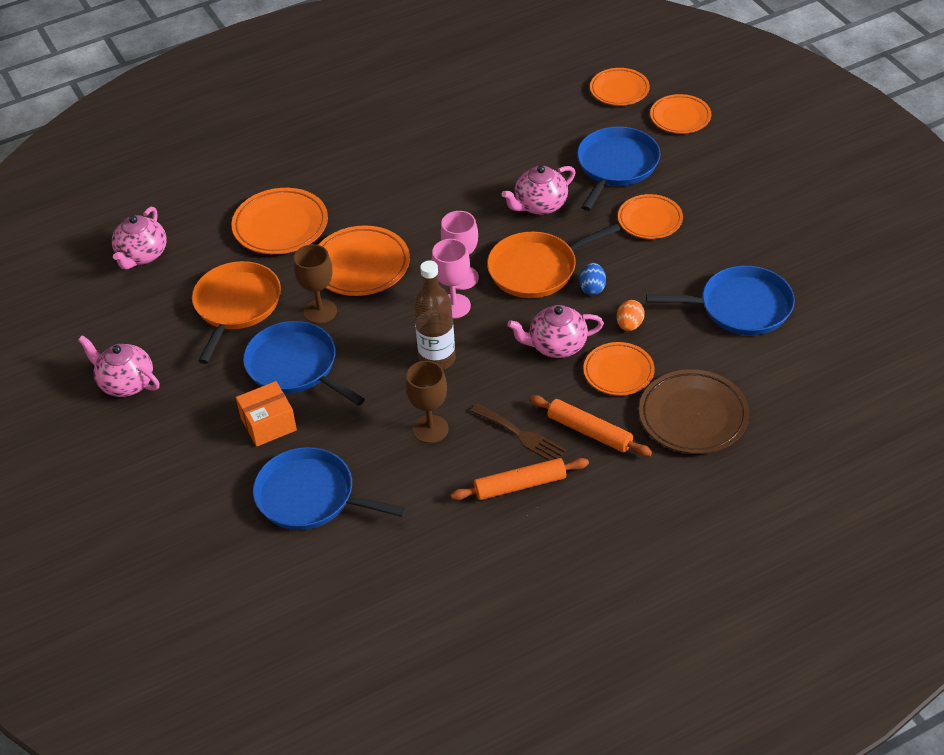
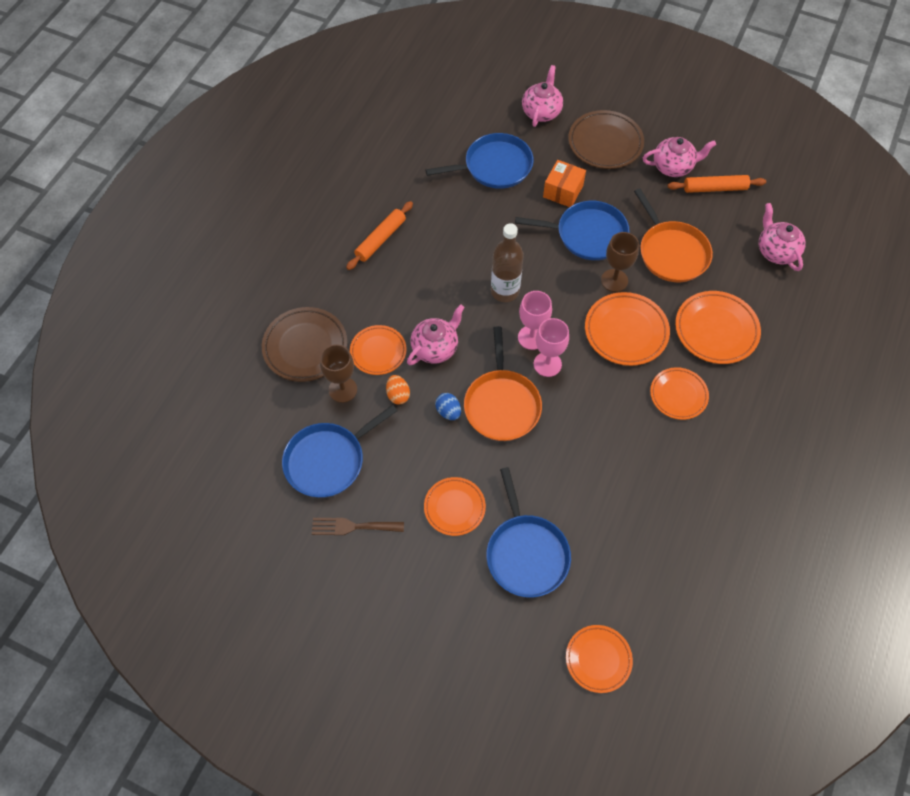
camera: 140 degrees right, 15 degrees up
(161, 450) = (605, 143): none -> brown plate
(430, 429) = (464, 243): brown goblet -> brown goblet (343, 389)
(521, 435) = (406, 270): brown fork -> brown fork (353, 526)
(537, 269) = (502, 404): orange pan -> orange pan turned 150 degrees clockwise
(540, 205) = (551, 468): pink teapot -> pink teapot (541, 112)
(589, 432) = (365, 297): orange rolling pin -> orange rolling pin (715, 188)
(680, 117) = (516, 656): orange plate -> orange plate (678, 395)

